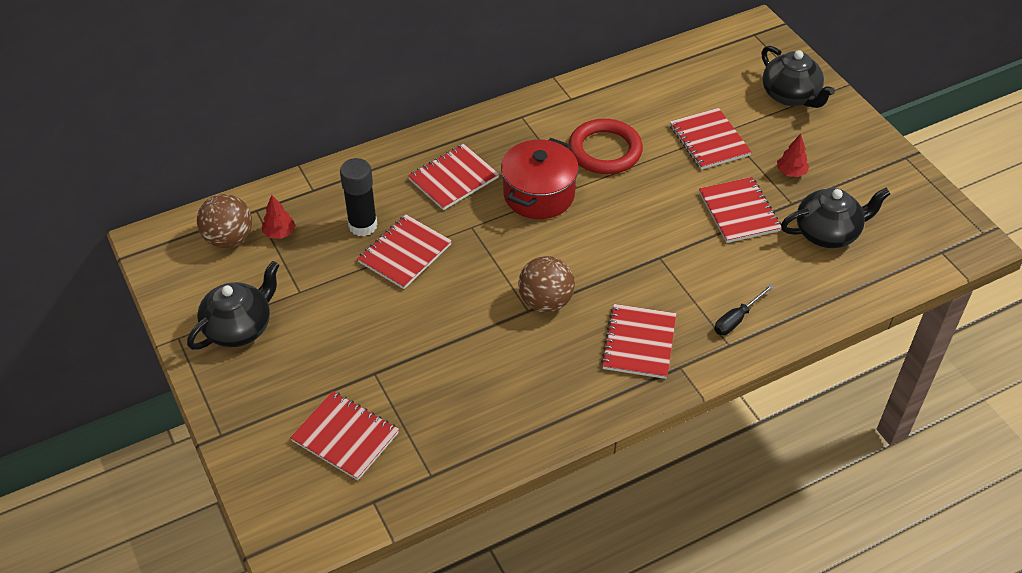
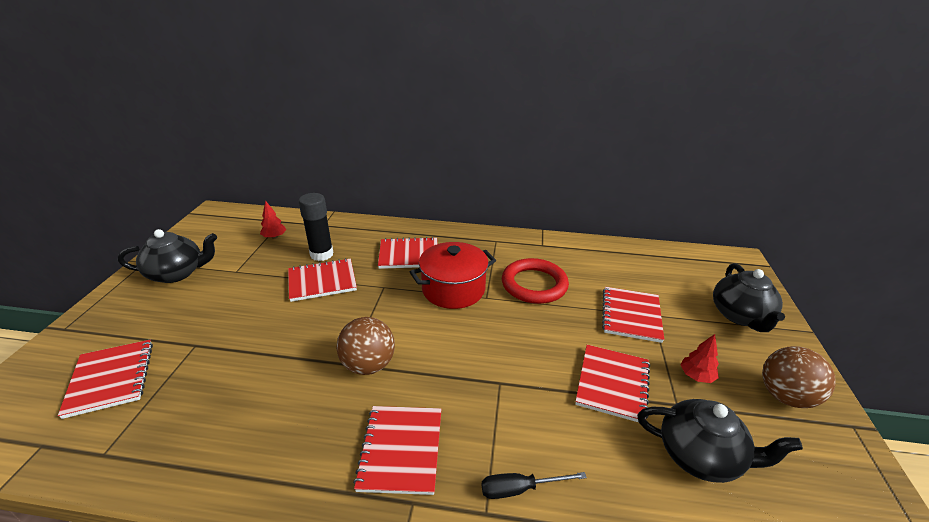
camera: 35 degrees right, 15 degrees down
(229, 239) = (247, 228): brown ball -> brown ball (785, 396)
(639, 343) = (401, 450): red notebook -> red notebook turned 45 degrees counterclockwise

